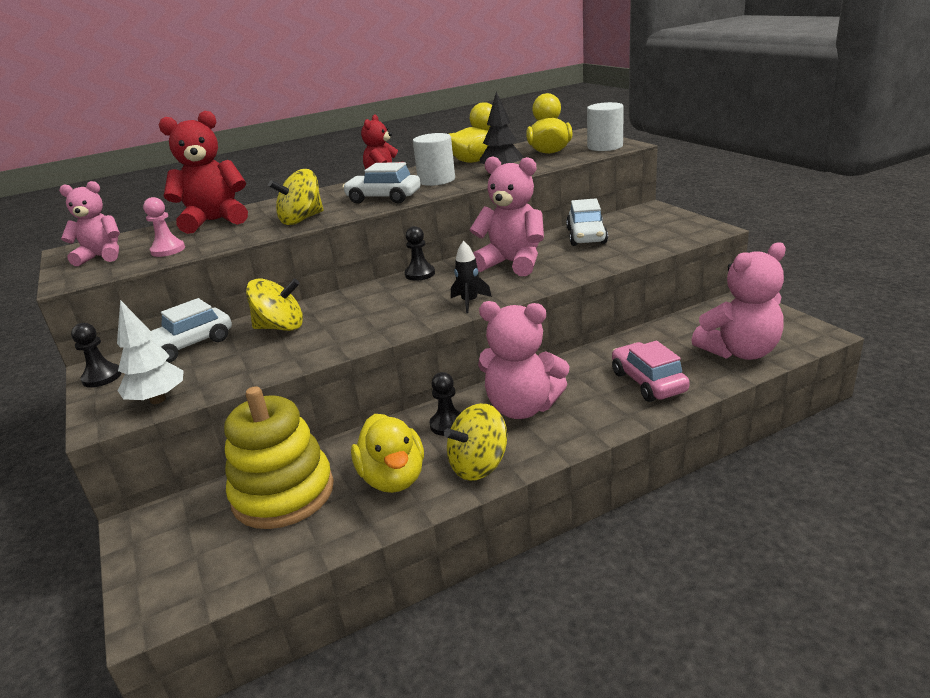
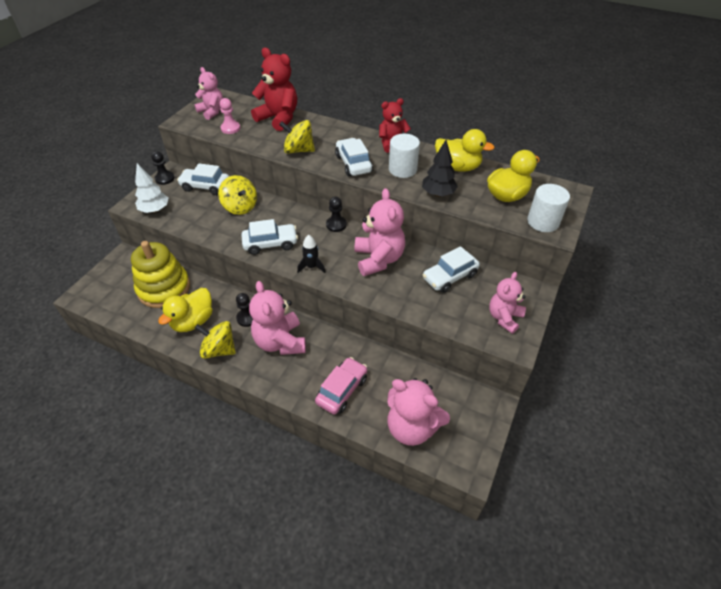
camera: 50 degrees right, 20 degrees up
(388, 320) = (270, 244): none -> white car
(671, 226) = (504, 318): none -> pink teddy bear

